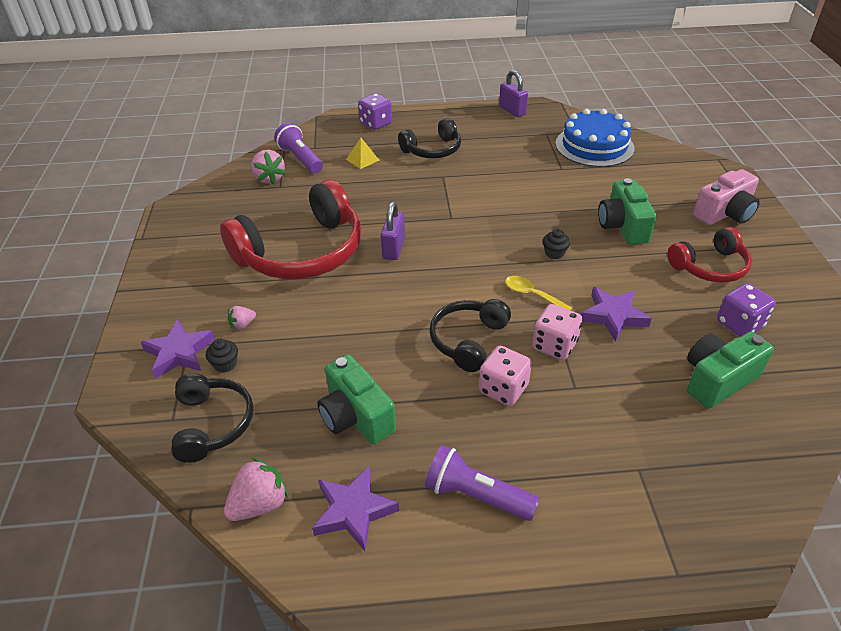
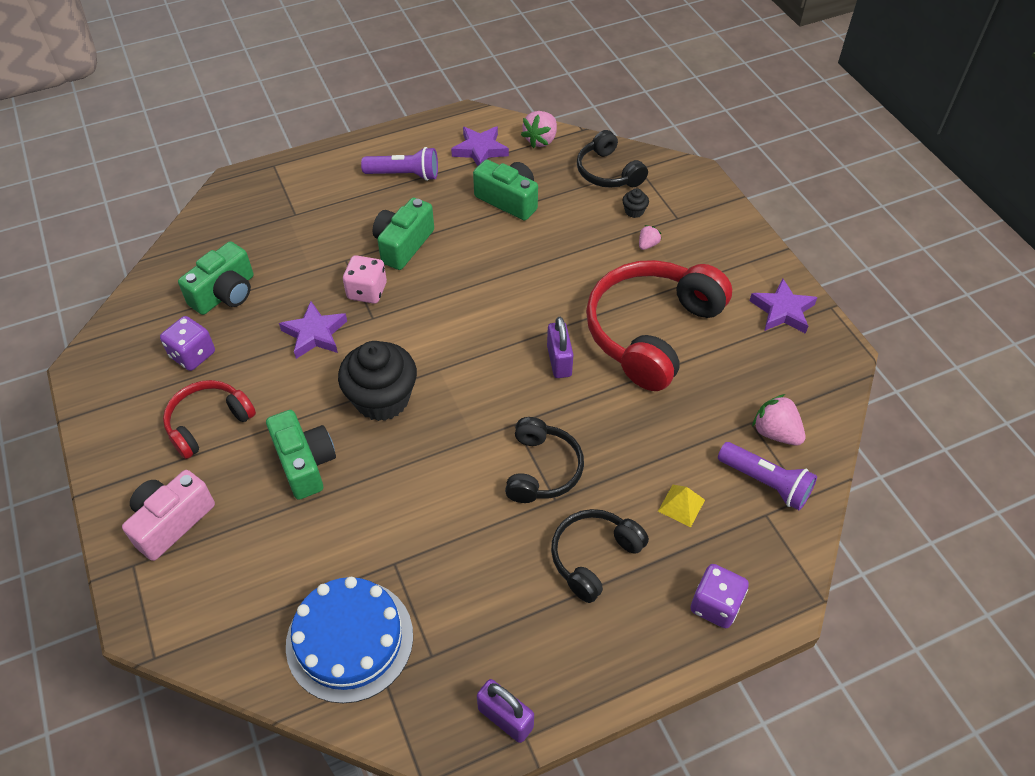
camera: 160 degrees right, 10 degrees up
(179, 353) = (678, 211): purple star -> purple star (782, 311)
(468, 340) = (444, 278): black headphones -> black headphones (542, 469)
(503, 389) = (403, 245): pink dice -> green camera
(532, 295) = (396, 339): yellow spoon -> none
(554, 253) = (382, 399): black cupcake -> black cupcake, size x2.48

